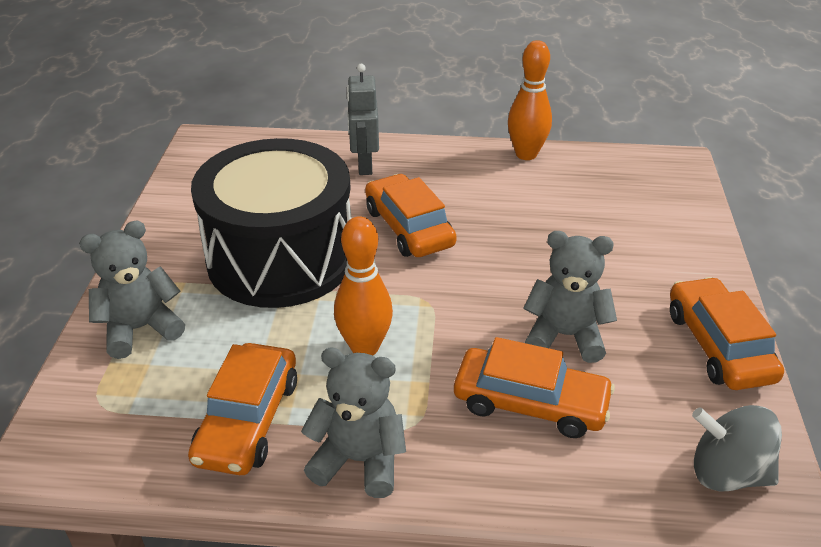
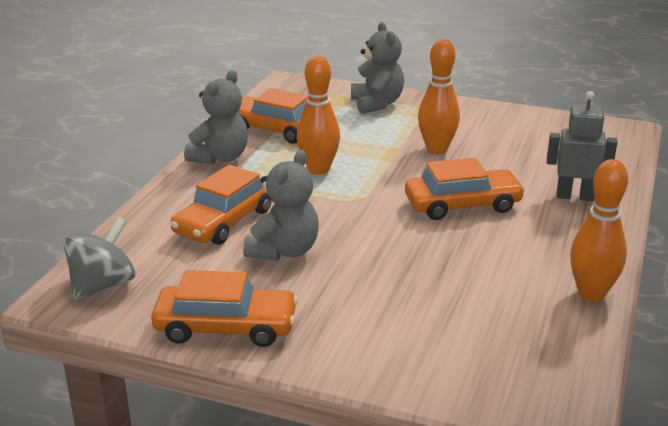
camera: 105 degrees right, 10 degrees down
(281, 258) = (436, 149): black drum -> orange bowling pin

